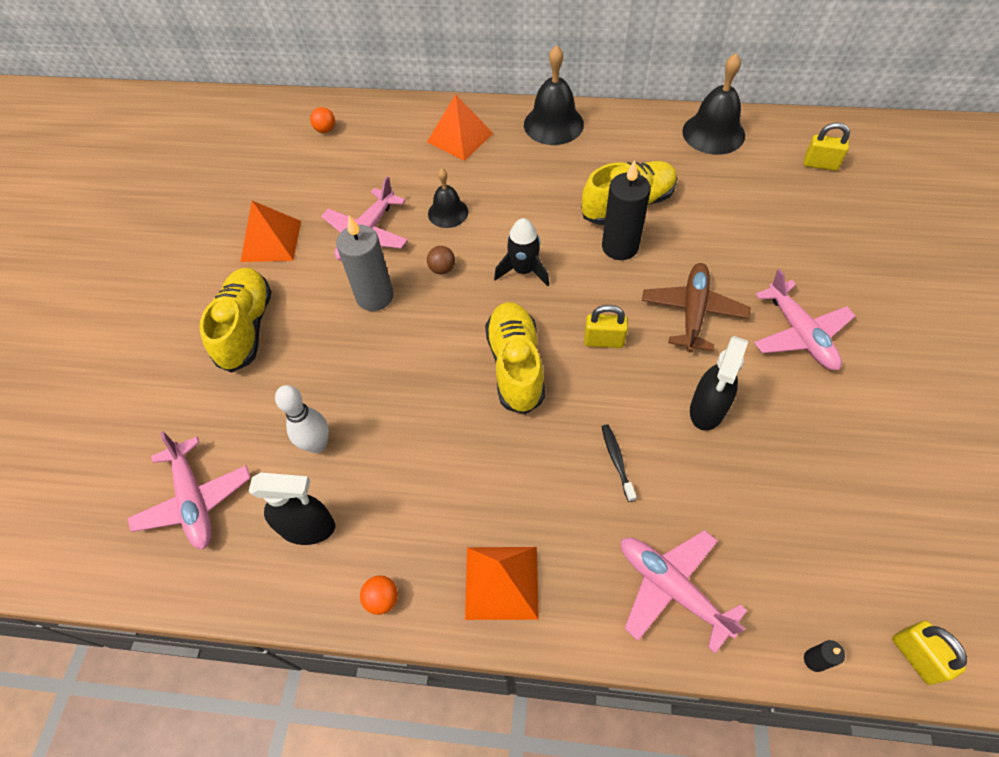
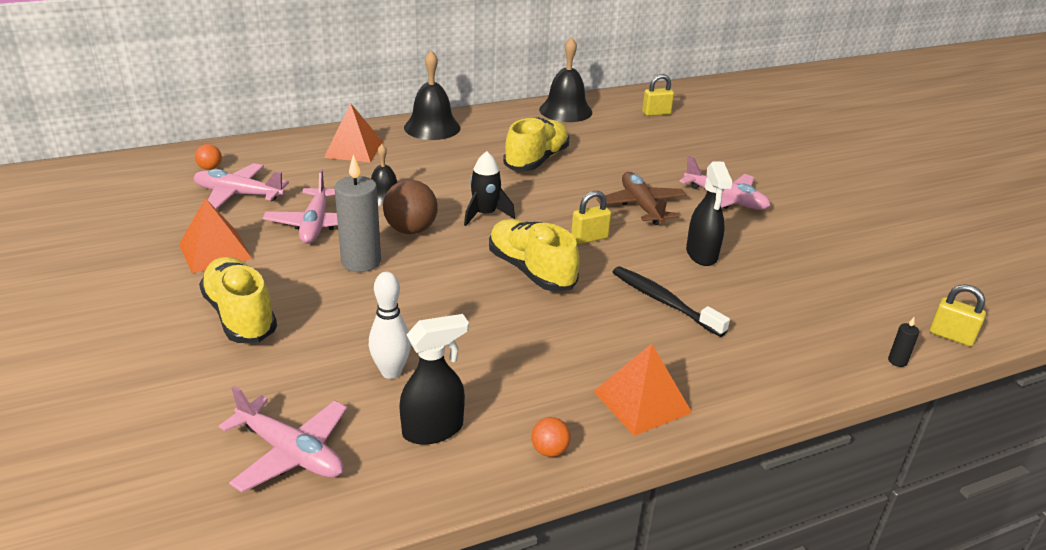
camera: 35 degrees left, 25 degrees down
(442, 269) = (411, 230): brown ball -> brown ball, size x1.91
(617, 461) = (663, 301): black toothbrush -> black toothbrush, size x1.77
(620, 247) = (552, 184): black candle -> none
(672, 588) = (771, 358): pink plane -> pink plane (238, 194)

